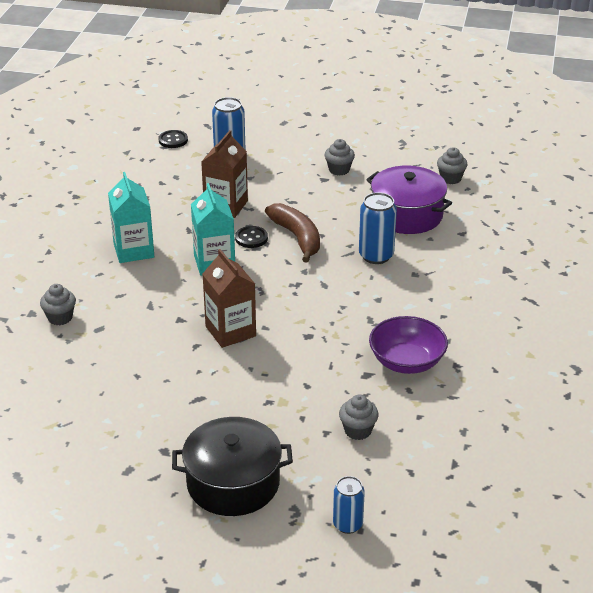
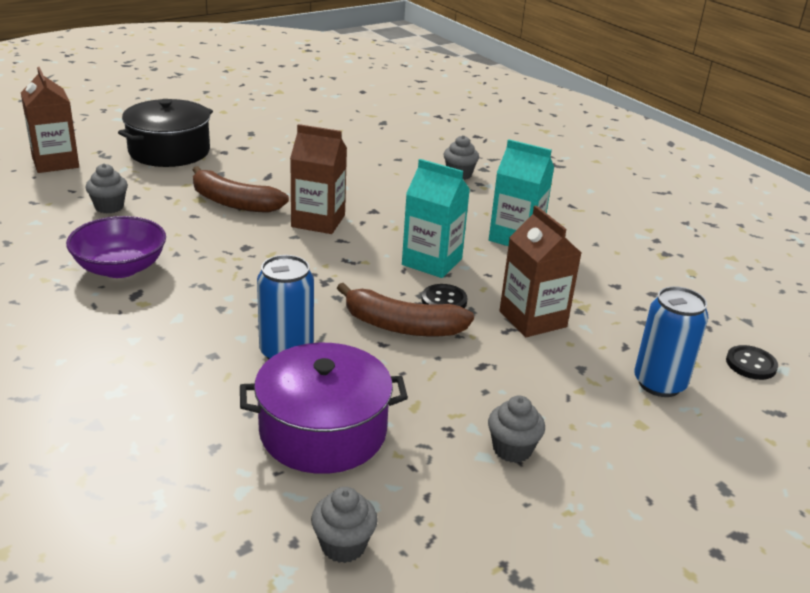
camera: 130 degrees right, 5 degrees down
(263, 383) = (233, 202): none -> brown banana
(347, 524) = (55, 162): blue can -> brown carton

